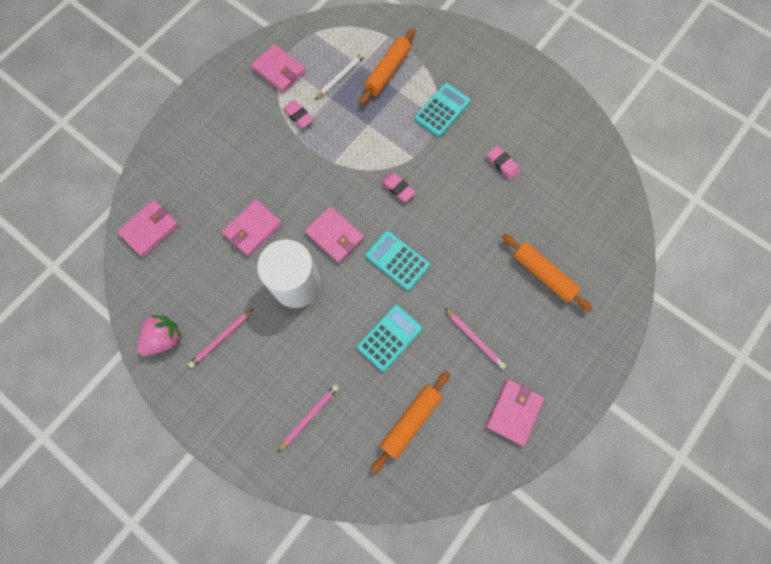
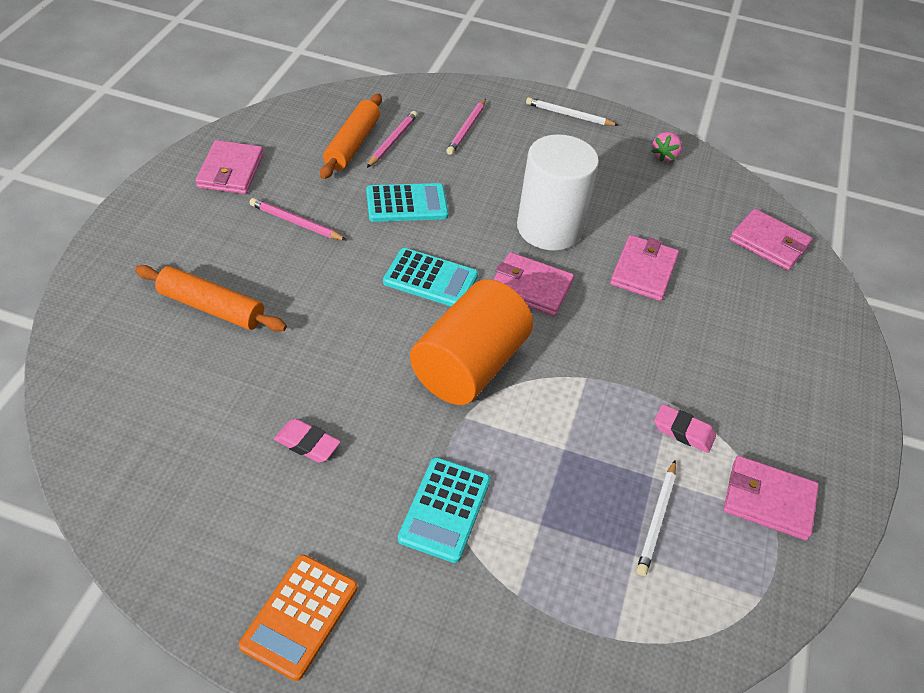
camera: 155 degrees right, 25 degrees down
(150, 229) = (769, 243): pink wallet -> pink wallet turned 75 degrees counterclockwise
(164, 338) = (664, 156): pink strawberry -> pink strawberry, size x0.66
(213, 413) = (569, 115): none -> white pencil
(221, 339) = (603, 167): pink pencil -> pink pencil (392, 141)
(387, 71) = (579, 557): orange rolling pin -> none
(389, 337) = (406, 204): turquoise calculator -> turquoise calculator turned 120 degrees counterclockwise
(398, 188) = (469, 365): pink eraser -> orange cylinder
(523, 82) = (300, 616): none -> orange calculator

